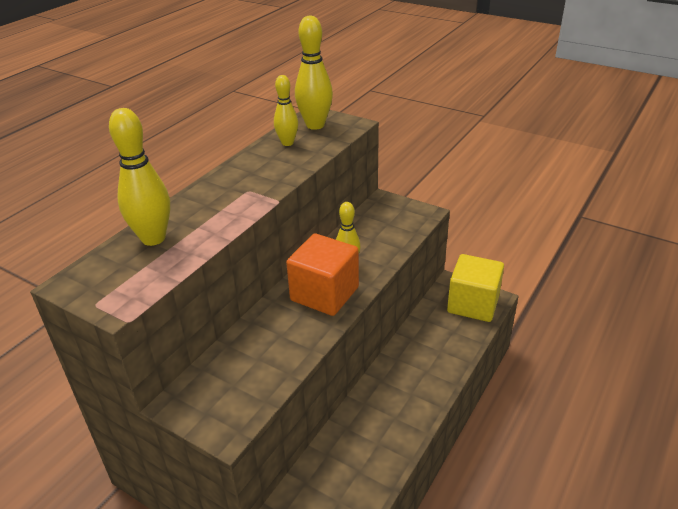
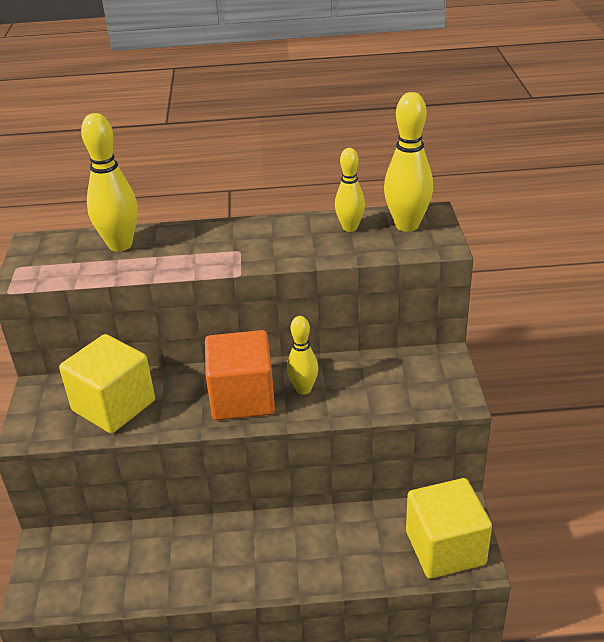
camera: 55 degrees right, 0 degrees up
(255, 363) = (114, 406): none -> yellow cube

